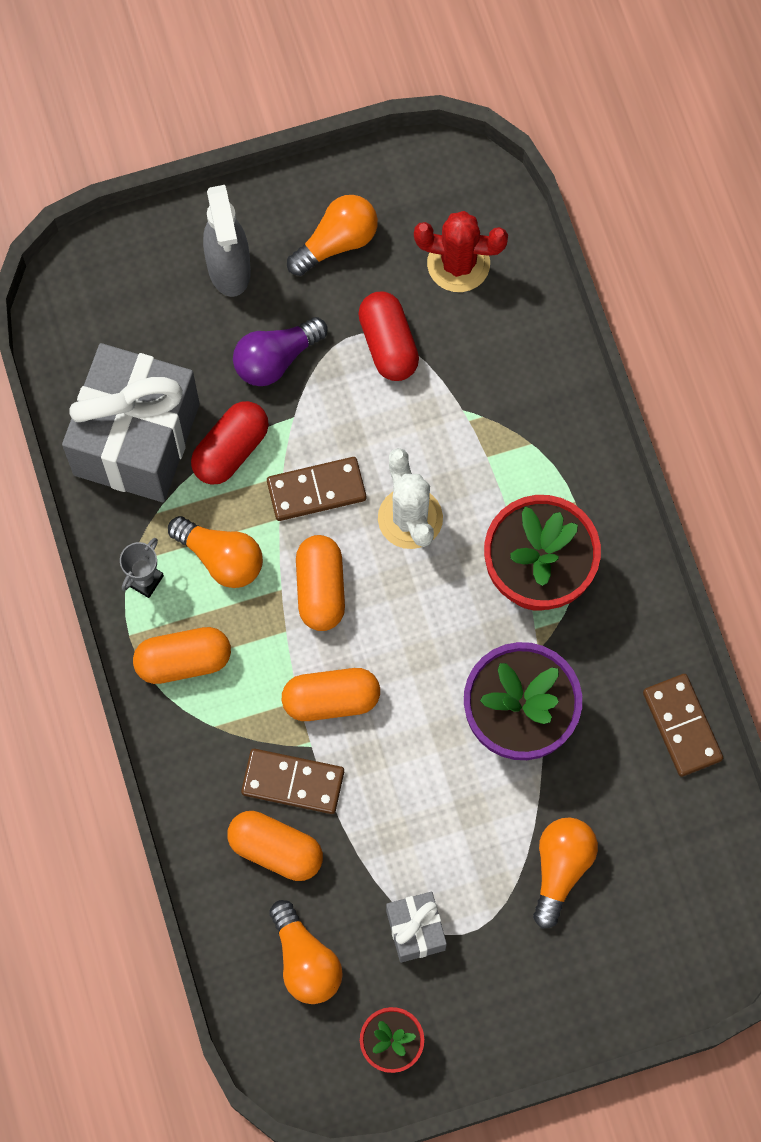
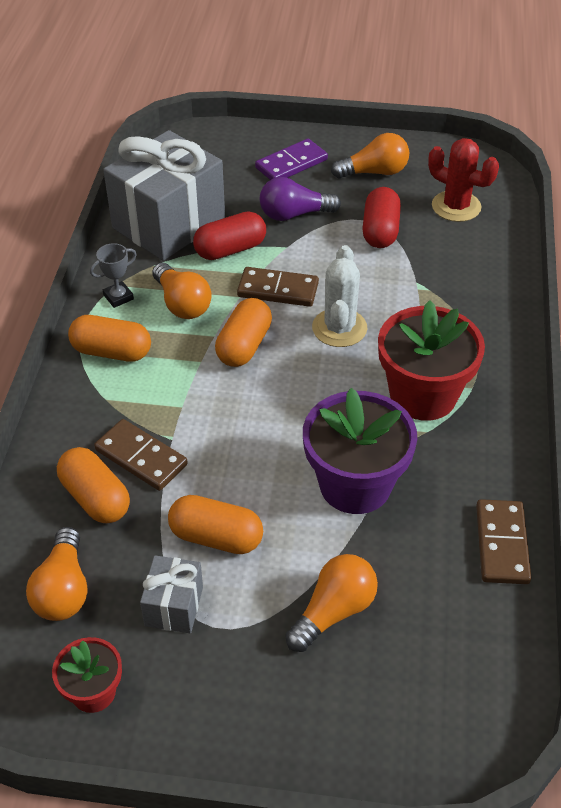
camera: 25 degrees right, 25 degrees down
(229, 269) = (291, 164): grey spray bottle -> purple domino
(331, 700) = (207, 415): orange capsule -> orange capsule (216, 537)

